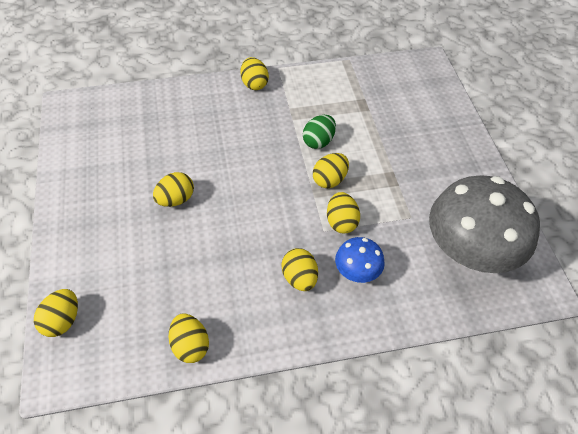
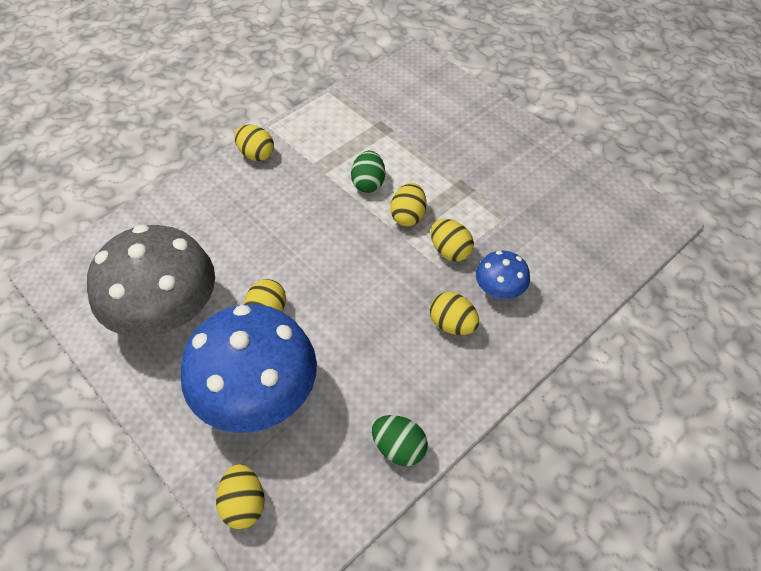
camera: 30 degrees left, 0 degrees up
(126, 253) = (257, 395): none -> blue mushroom
(190, 345) = (399, 448): yellow egg -> green egg
(469, 251) = (580, 219): grey mushroom -> grey mushroom (166, 313)

